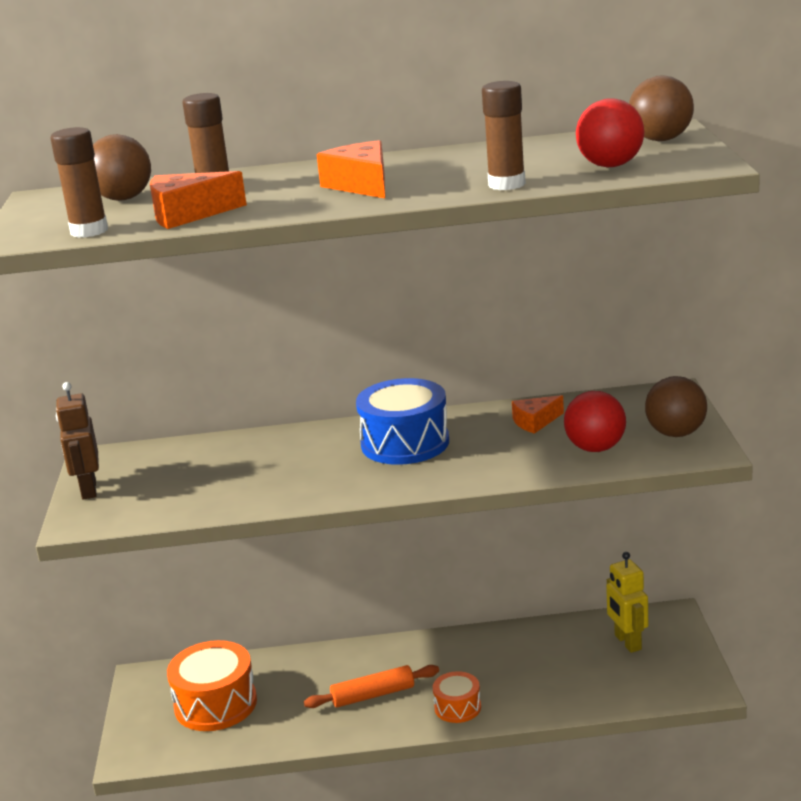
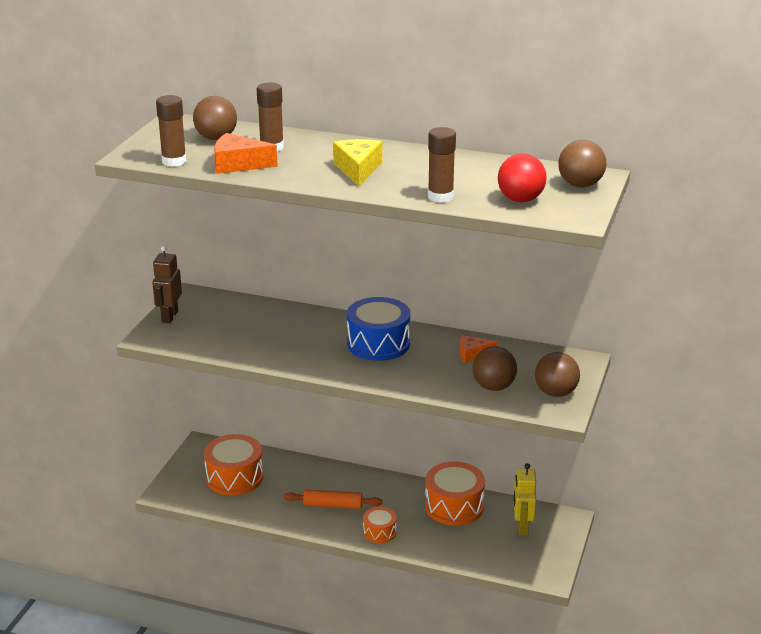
camera: 20 degrees right, 5 degrees up
(361, 185) = (358, 169): orange cheese -> yellow cheese
(527, 646) = (454, 506): none -> orange drum
(595, 448) = (493, 387): red ball -> brown ball

